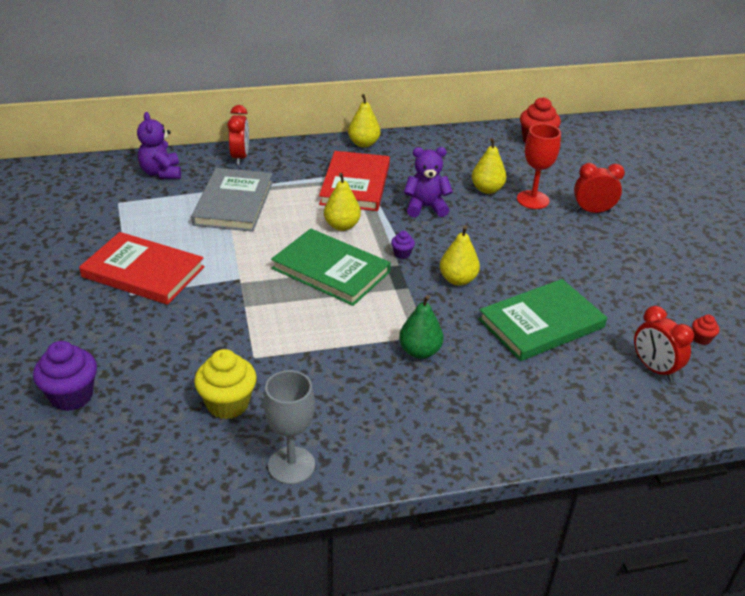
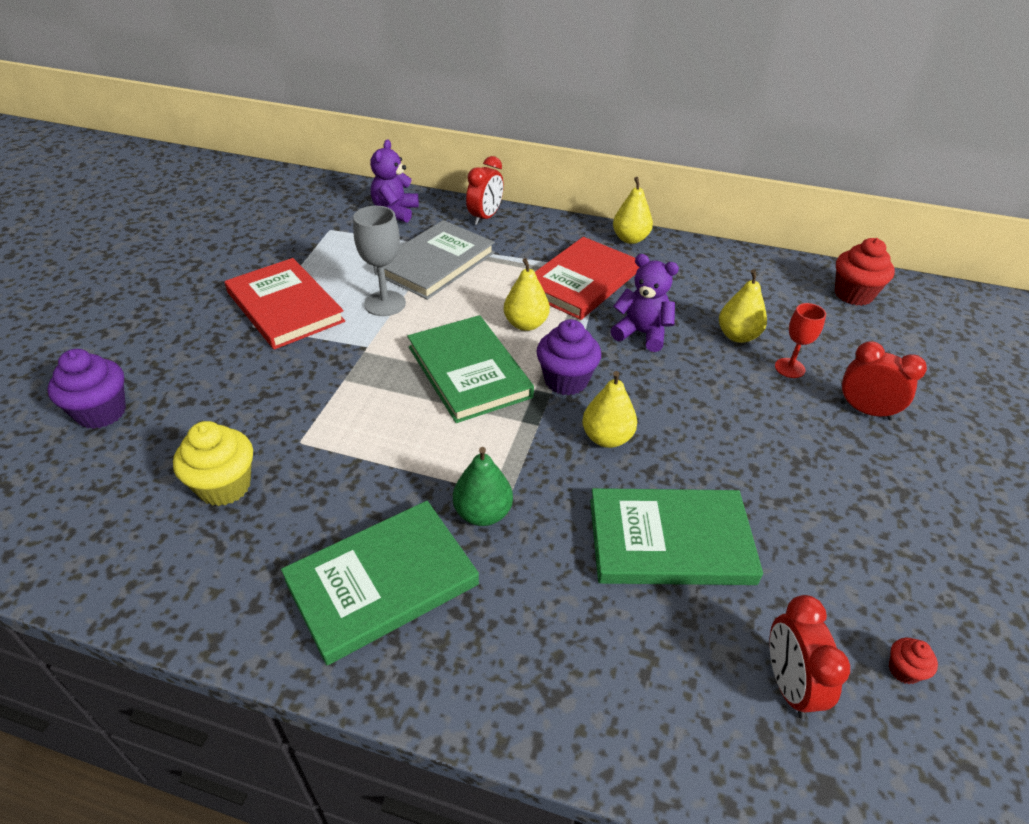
camera: 30 degrees right, 5 degrees up
(291, 465) = (215, 594): grey goblet -> grey goblet (385, 303)
(393, 414) = (382, 583): none -> green book
(402, 254) = (566, 381): purple cupcake -> purple cupcake, size x2.07
(533, 200) = (789, 368): red goblet -> red goblet, size x0.66

